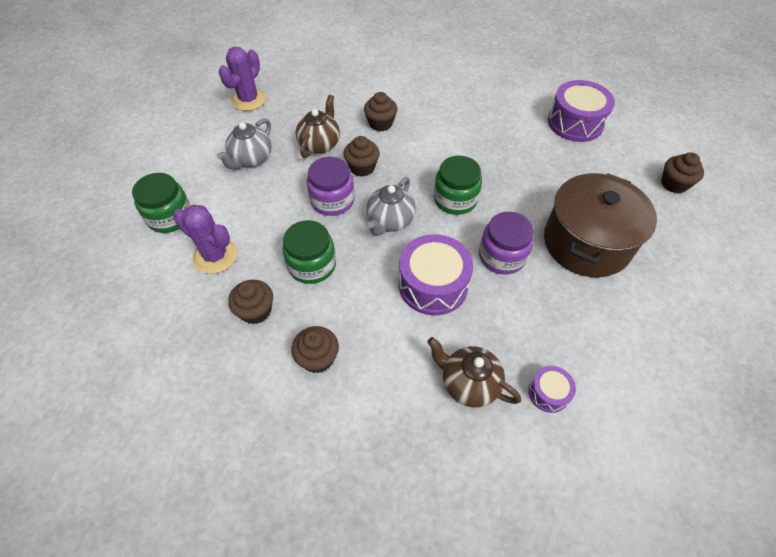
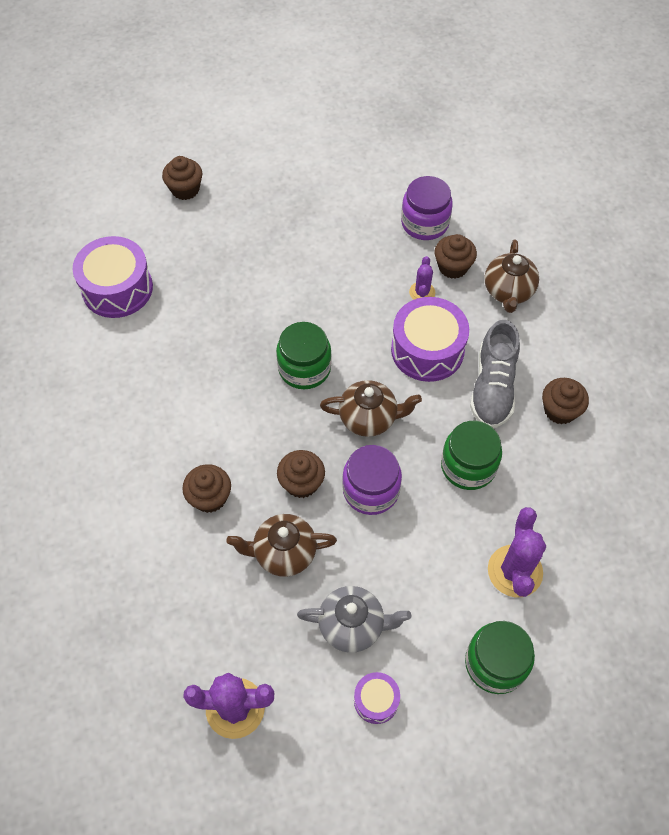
camera: 115 degrees left, 5 degrees up
(256, 311) = (550, 489): brown cupcake -> brown cupcake (453, 267)
(370, 316) = (492, 387): none -> grey shoe
(390, 221) = (369, 418): grey teapot -> brown teapot
(497, 308) = (422, 292): none -> purple cactus
(502, 256) = (360, 305): purple jar -> purple jar (424, 223)
(548, 393) = (481, 238): purple drum -> purple drum (376, 700)
(586, 243) = (305, 244): brown pot -> none

